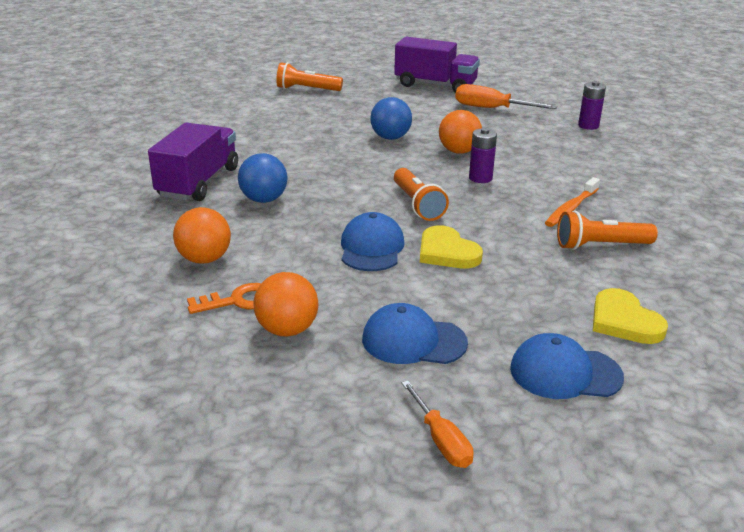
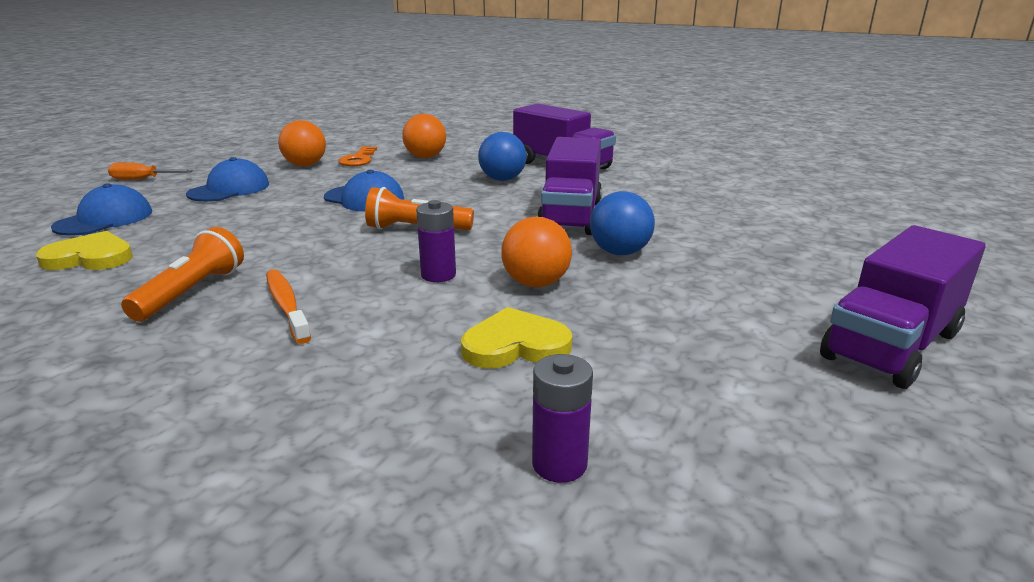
camera: 115 degrees right, 5 degrees down
(307, 89) = (852, 237): orange flashlight -> none
(337, 159) = (570, 216): none -> purple truck
(447, 252) = (312, 221): yellow heart -> yellow heart (515, 345)
(491, 109) = (722, 368): orange screwdriver -> none

